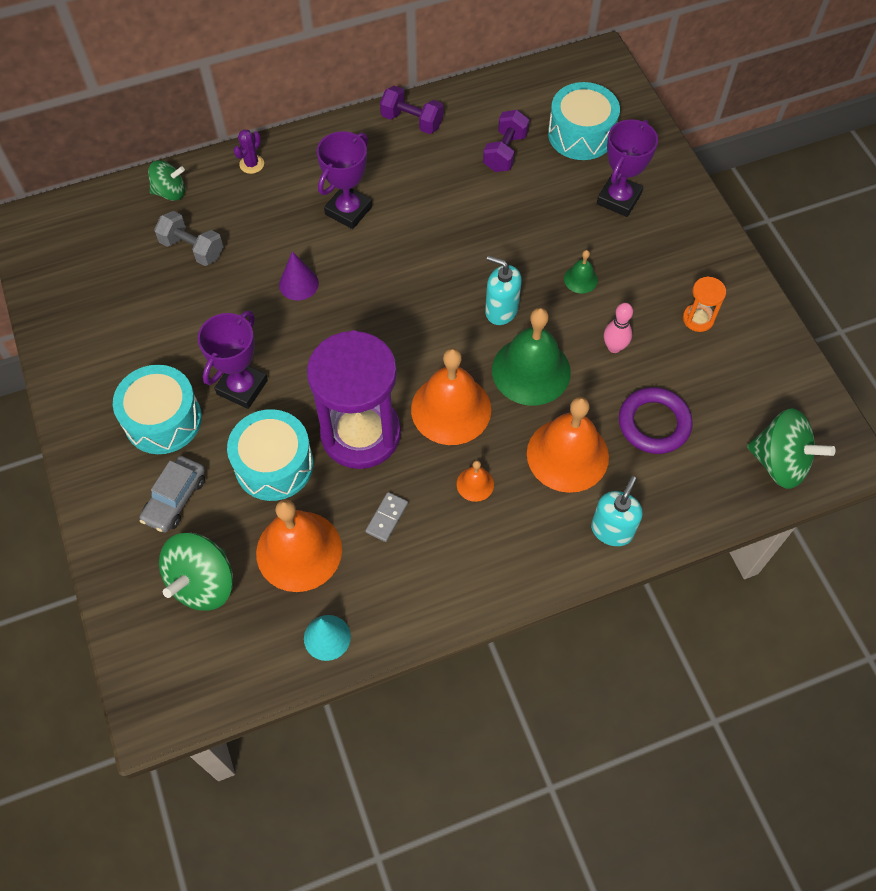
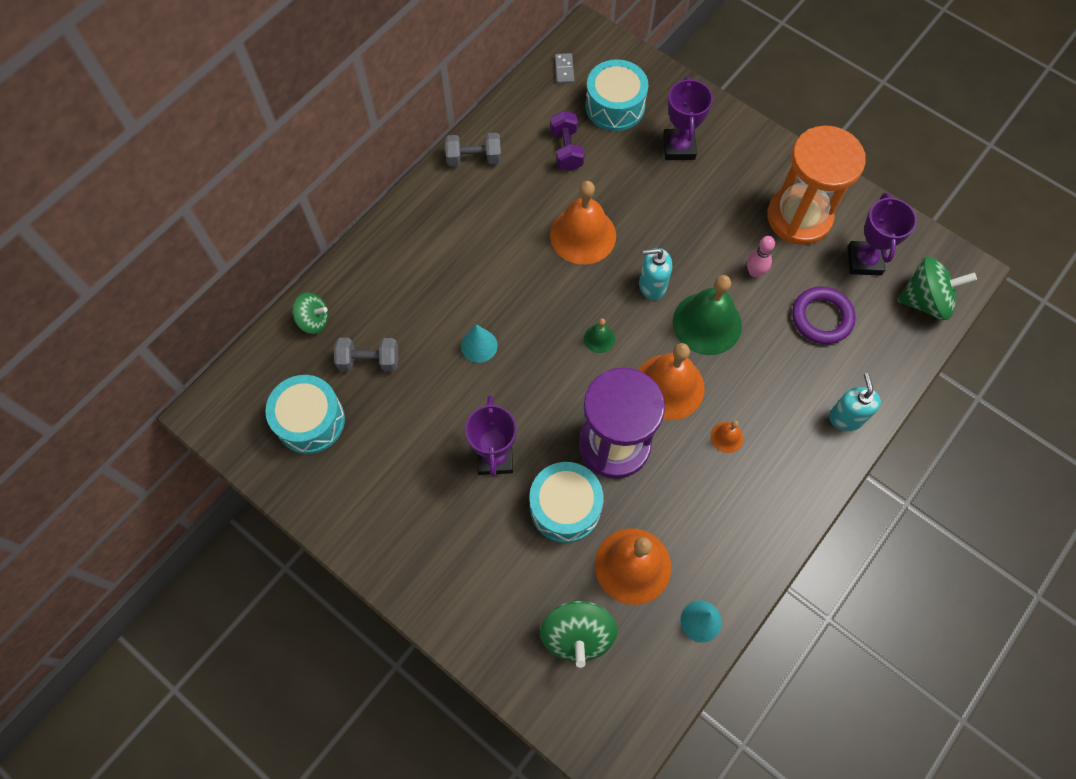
camera: 30 degrees left, 5 degrees up
(163, 419) = (449, 520): turquoise drum -> turquoise drum (310, 421)
(170, 192) = (314, 320): green spinning top -> green spinning top turned 45 degrees clockwise
(175, 499) = (507, 580): grey car -> none
(251, 164) = (366, 261): purple cactus -> none
(298, 283) = (479, 345): purple cone -> turquoise cone
(348, 210) = (476, 262): purple trophy -> purple trophy (864, 261)
(387, 518) = (680, 501): grey domino -> grey domino (564, 70)
(412, 121) = (474, 158): purple dumbbell -> grey dumbbell
(567, 455) = (777, 376): orange bell -> orange bell (583, 235)
(580, 279) = (694, 229): green bell -> green bell (599, 338)
(698, 319) = (799, 217): orange hourglass -> orange hourglass, size x2.40

